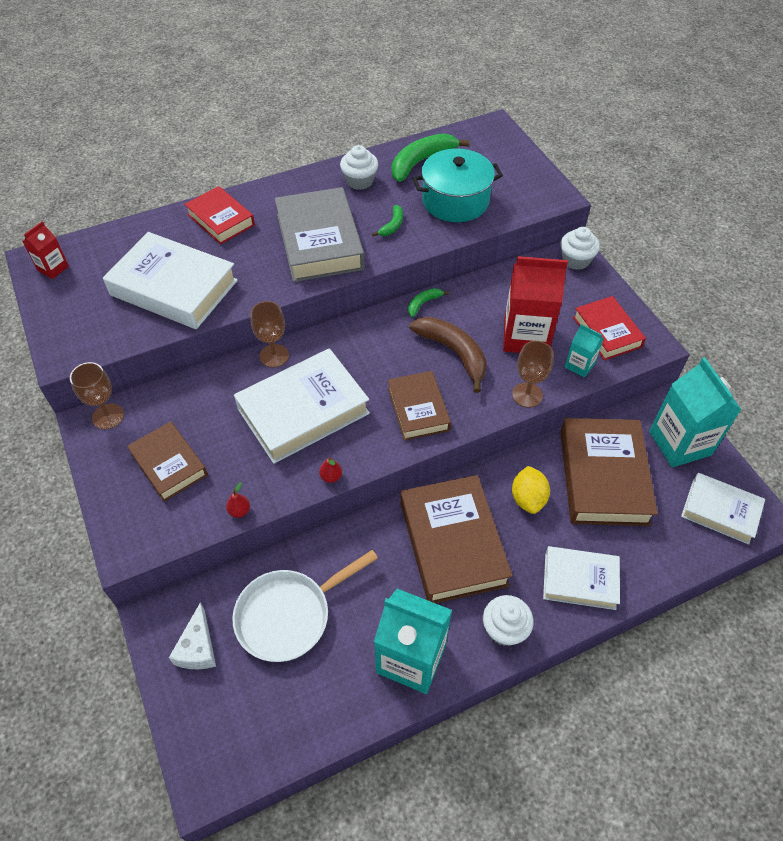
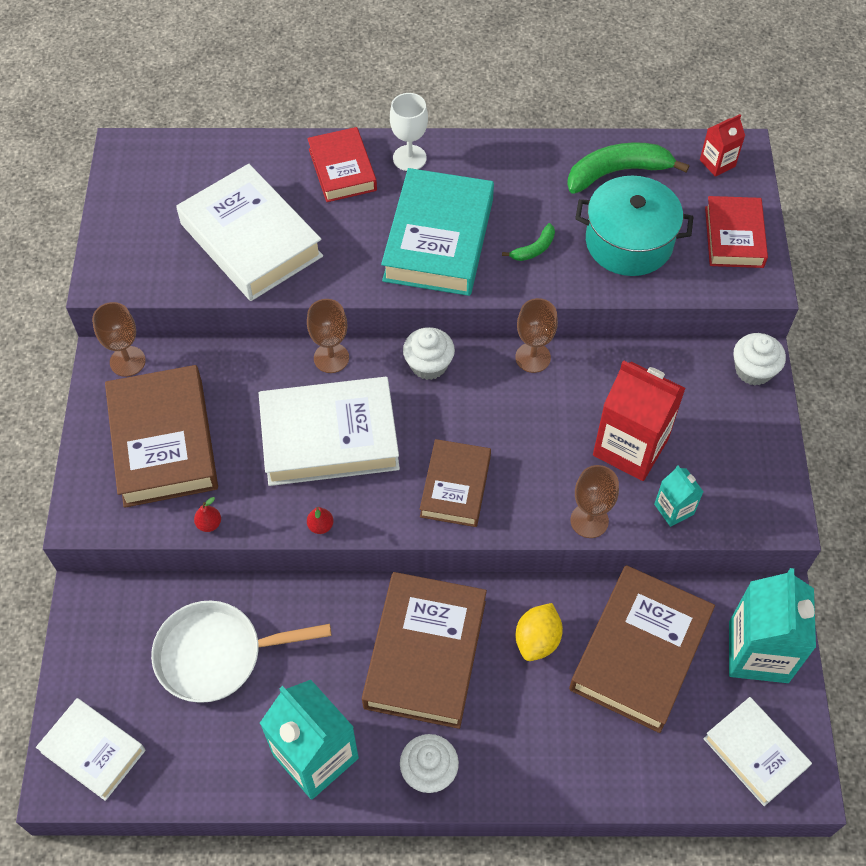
camera: 25 degrees right, 5 degrees up
(53, 268) = (138, 168): red carton -> red carton (717, 163)
(169, 464) = (163, 442): brown book -> brown book, size x1.65
(198, 648) = (113, 647): white cheese -> none
(268, 197) = (409, 158): none -> white goblet
(319, 242) = (438, 240): grey book -> turquoise book
(359, 181) = (528, 173): white cupcake -> white cupcake (428, 364)
(423, 304) = (533, 357): green banana -> brown goblet
(453, 353) = (533, 434): brown banana -> none
(579, 580) = (541, 757): white book -> white book (93, 751)
(607, 332) = (733, 480): red book -> red book (734, 237)

